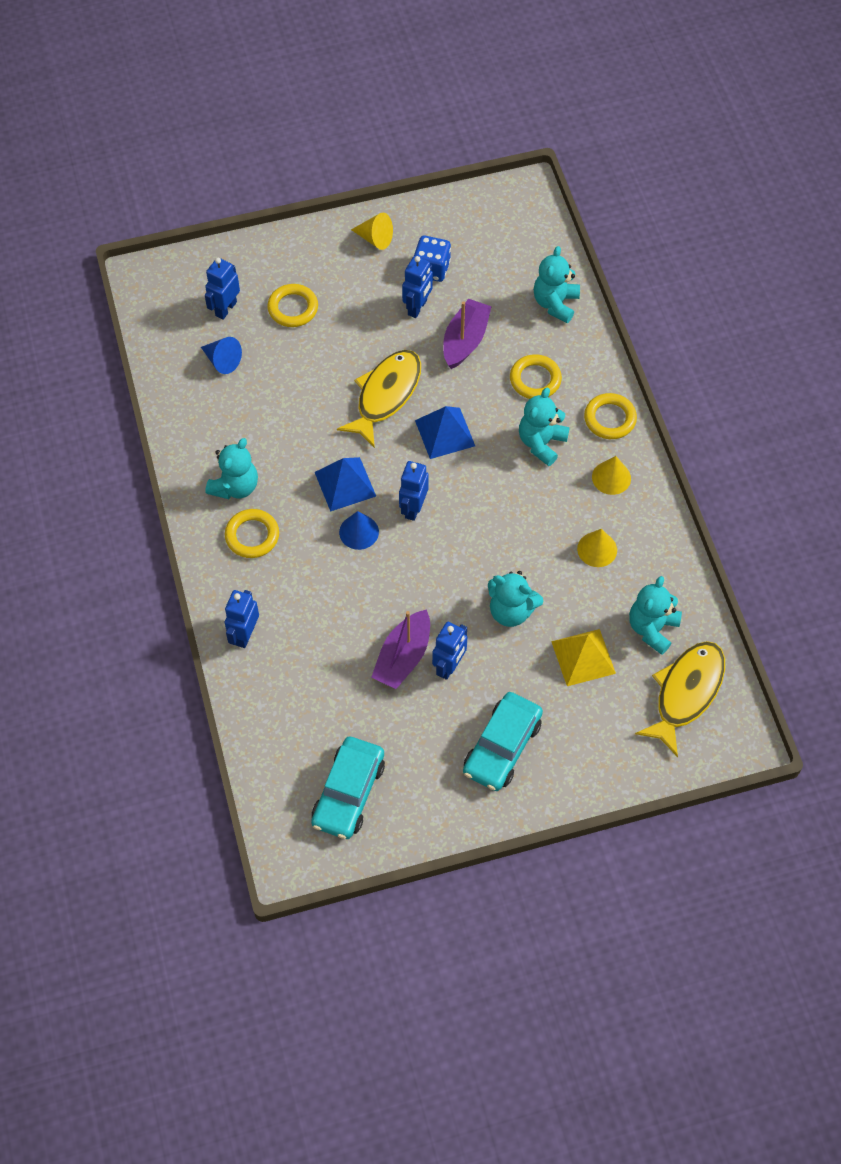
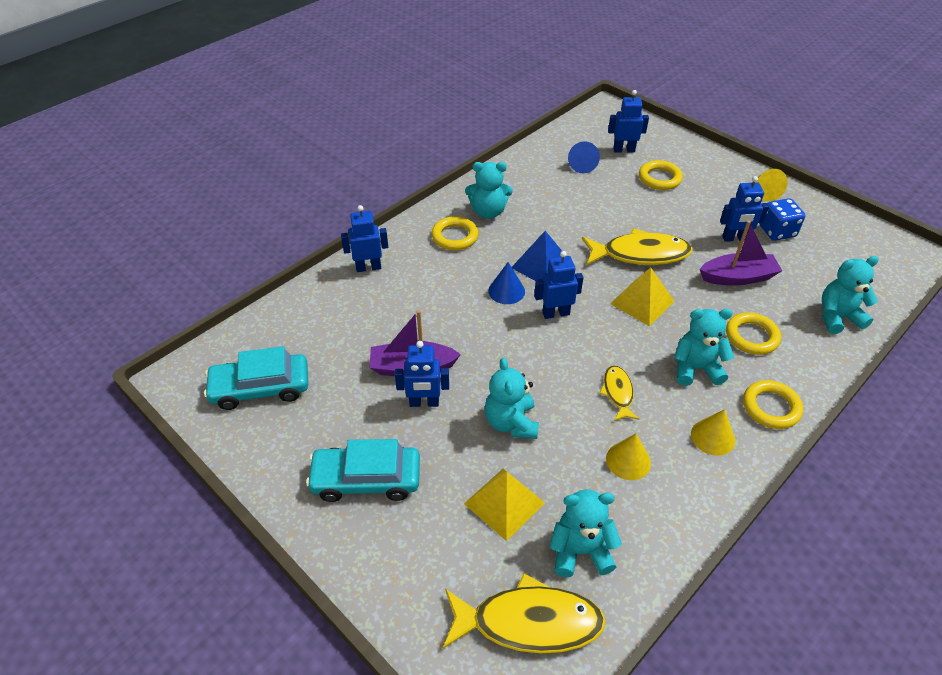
camera: 60 degrees right, 15 degrees down
(445, 433) = (642, 302): blue pyramid -> yellow pyramid
(530, 515) = (618, 393): none -> yellow fish

